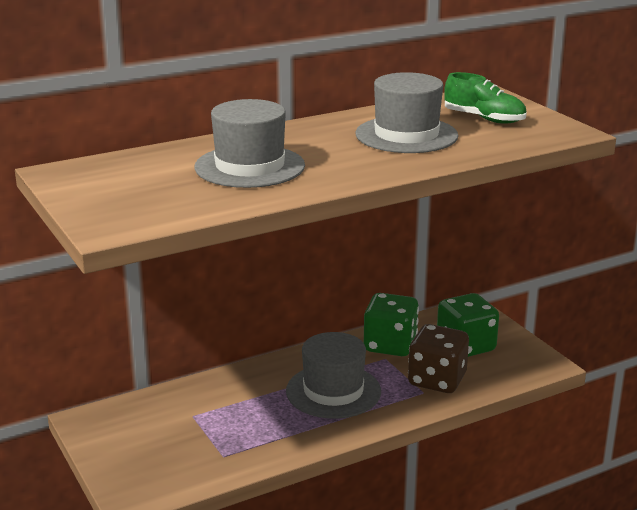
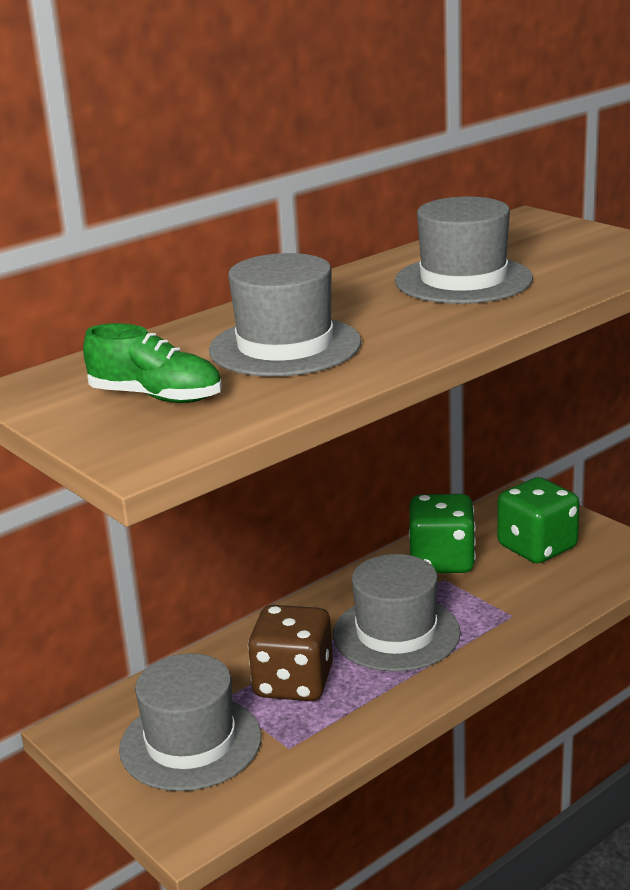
camera: 10 degrees left, 0 degrees up
(157, 441) = (190, 743): none -> grey hat
(437, 380) = (521, 597): brown dice -> brown dice (293, 683)
(484, 119) = (547, 248): green shoe -> green shoe (156, 397)

